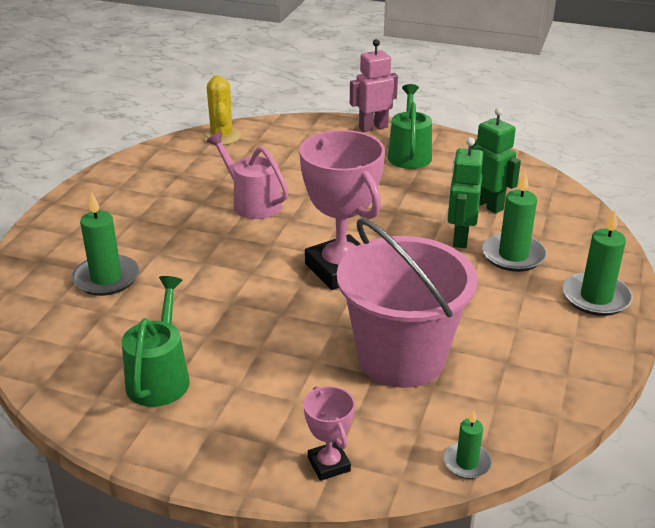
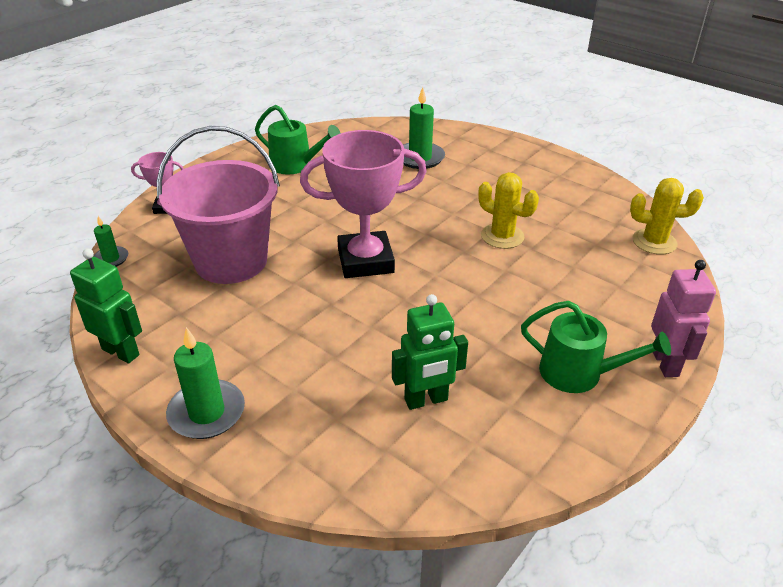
camera: 110 degrees right, 5 degrees up
(252, 203) = (502, 236): pink watering can -> yellow cactus
(460, 238) = (370, 351): green robot -> green robot (121, 352)
(513, 255) = (316, 379): green candle -> none

